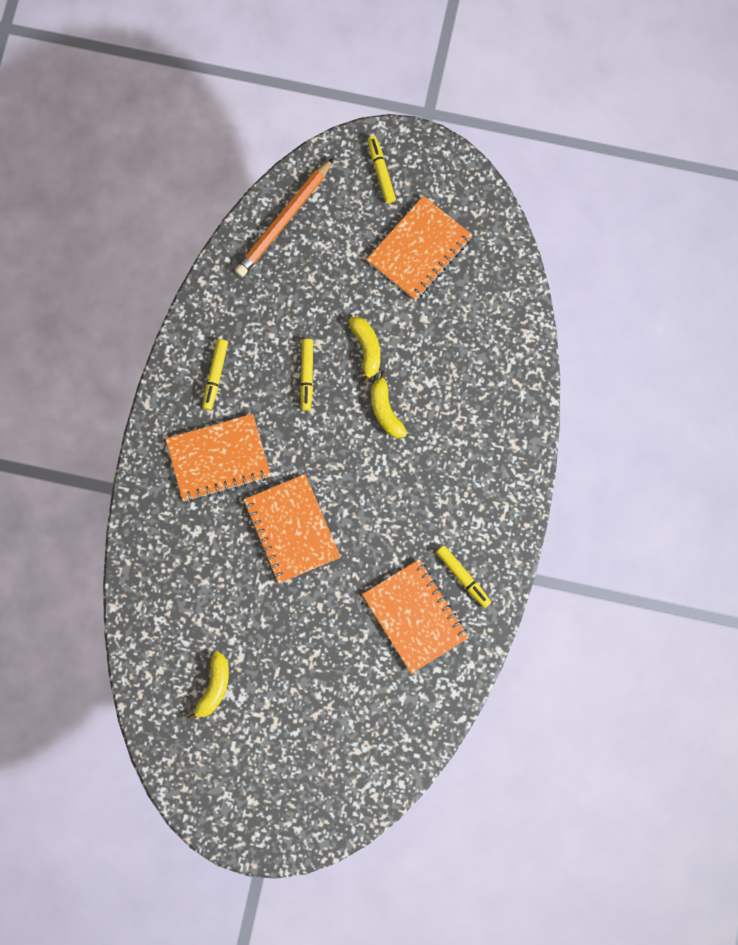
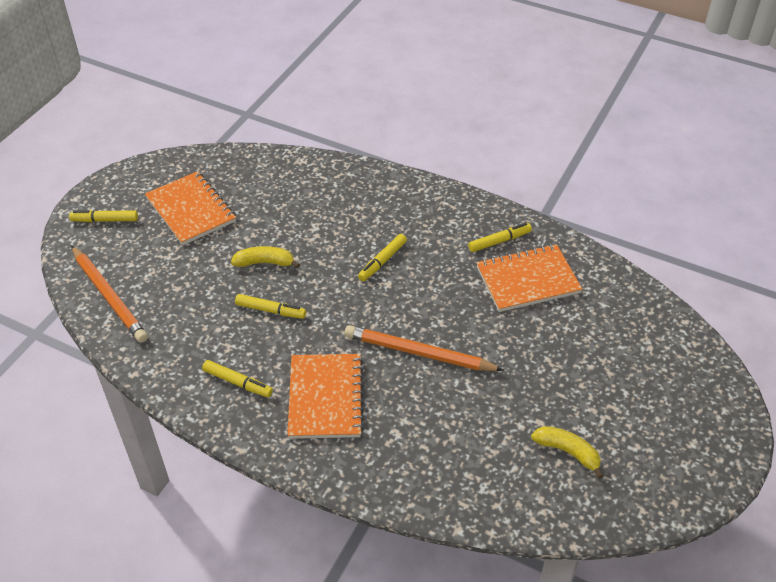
camera: 75 degrees left, 30 degrees down
(292, 529) = (418, 353): orange notebook -> orange pencil
(385, 410) = (328, 261): yellow banana -> none
(400, 464) = (382, 261): none -> yellow marker

